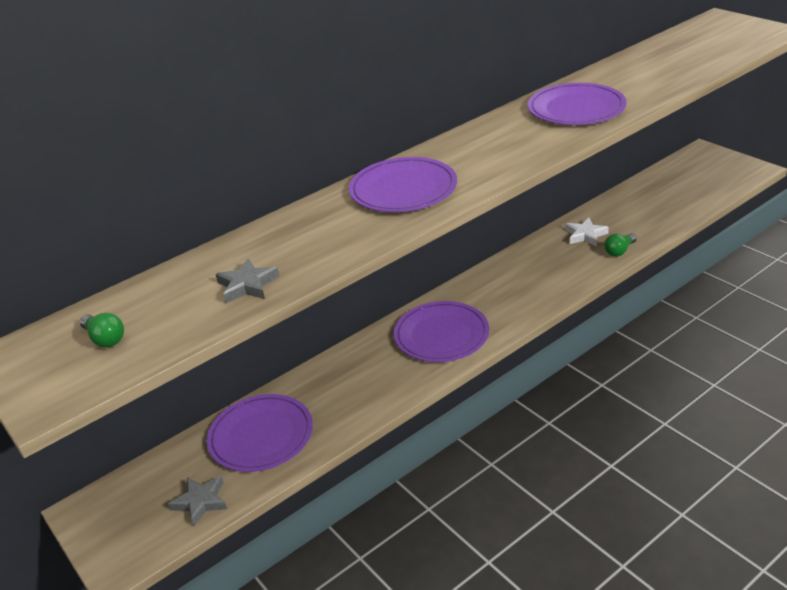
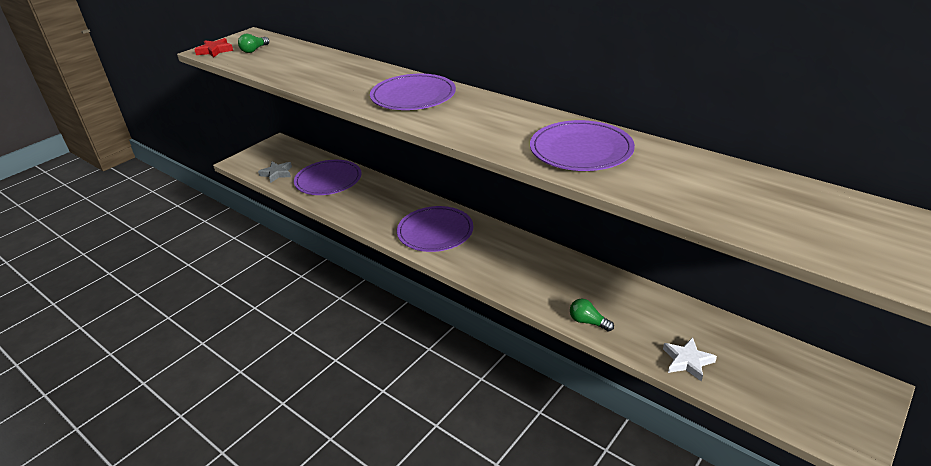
camera: 75 degrees right, 0 degrees up
(60, 389) = (215, 51): none -> red star
(247, 285) = (295, 71): grey star -> none
(585, 235) = (610, 296): white star -> white star (687, 361)

